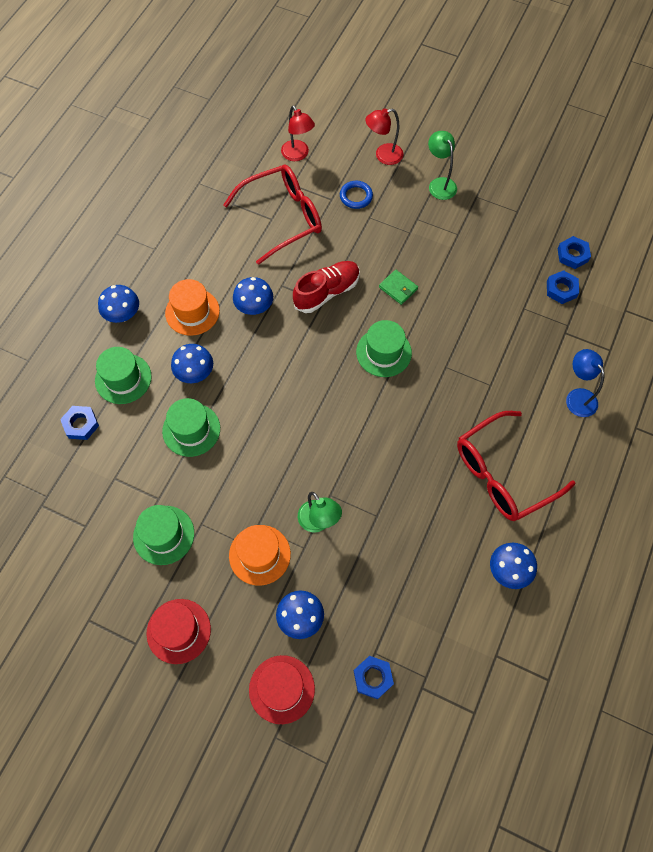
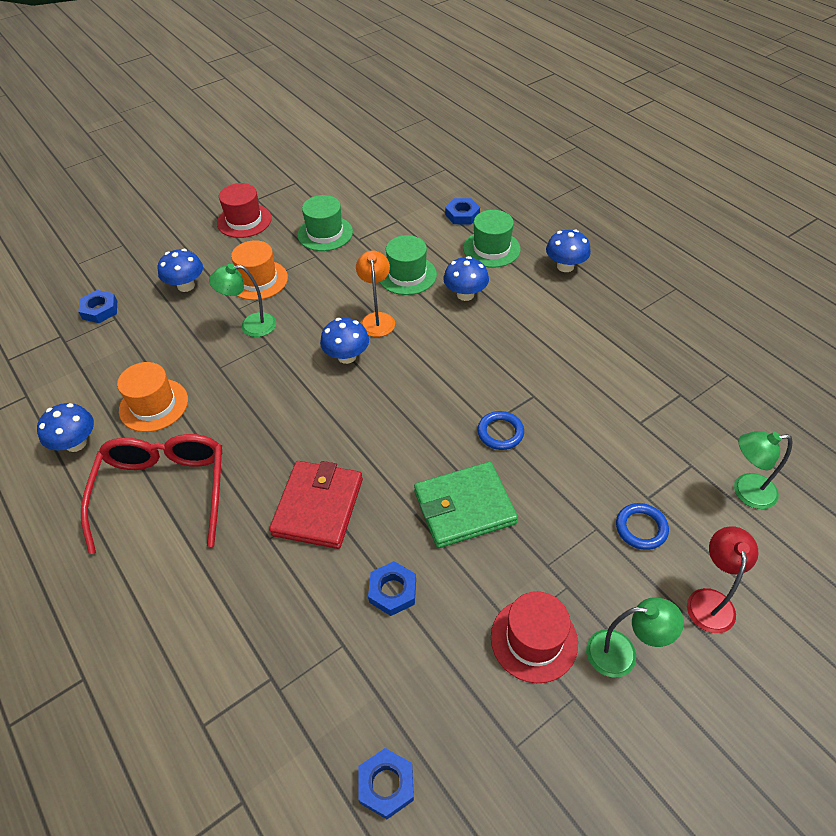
camera: 120 degrees right, 15 degrees down
(192, 312) = (540, 314): orange hat -> orange hat (153, 405)
(254, 307) = (517, 362): blue mushroom -> blue mushroom (347, 356)
(258, 425) = (377, 319): none -> orange lamp
(281, 689) = (149, 258): red hat -> red hat (534, 639)
(283, 217) = (637, 434): red glasses -> none
(298, 155) = (746, 492): red lamp -> green lamp
(327, 292) = (500, 432): red shoe -> blue ring
(383, 352) = (386, 451): green hat -> none
(398, 288) = (464, 507): green wallet -> green wallet, size x1.94
(450, 369) = (318, 507): none -> red wallet
(561, 289) = (338, 721): blue nut -> blue nut (392, 591)
(577, 397) = (177, 631): blue lamp -> none

